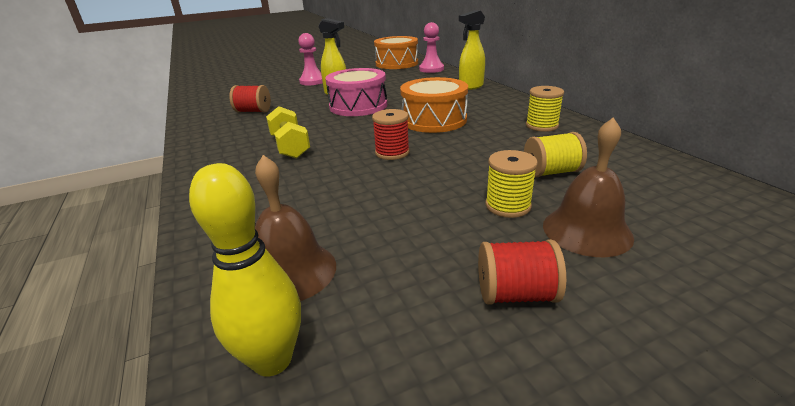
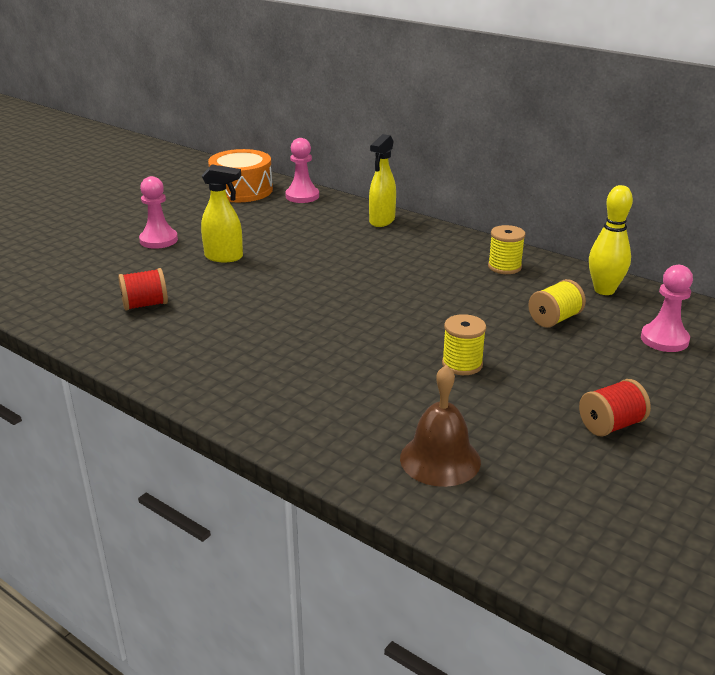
camera: 30 degrees left, 0 degrees up
(272, 360) = (502, 514): yellow bowling pin -> yellow bowling pin (604, 290)
(290, 147) = (271, 345): yellow dumbbell -> none
(358, 106) = (278, 272): pink drum -> none
(392, 153) = (393, 329): red spool -> none
(434, 120) = (391, 278): orange drum -> none
(508, 206) = (548, 360): yellow spool -> yellow spool (462, 364)
(587, 230) = (619, 366): brown bell -> none
(672, 216) = (664, 339): none -> pink pawn

